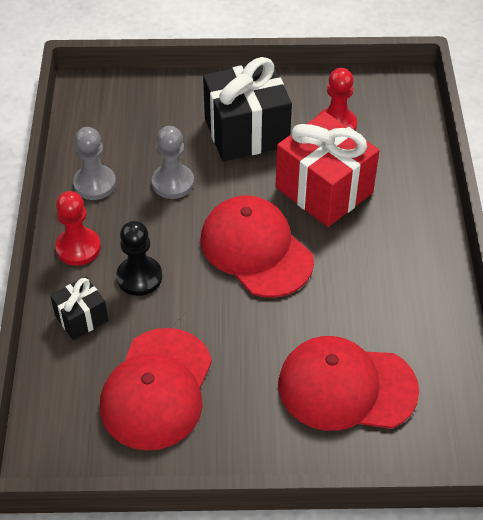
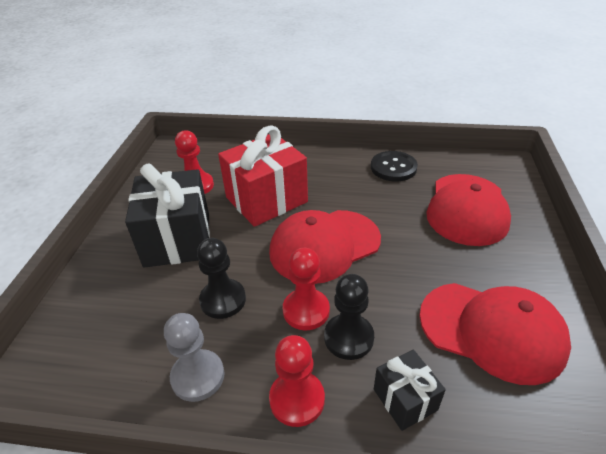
camera: 80 degrees left, 10 degrees down
(167, 244) = (306, 310): none -> red pawn
(173, 183) = (223, 300): grey pawn -> black pawn
(421, 310) = (393, 167): none -> black button

